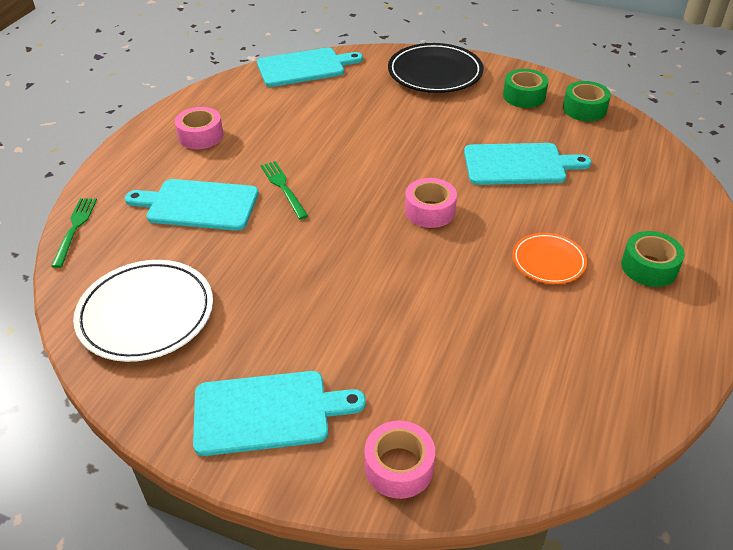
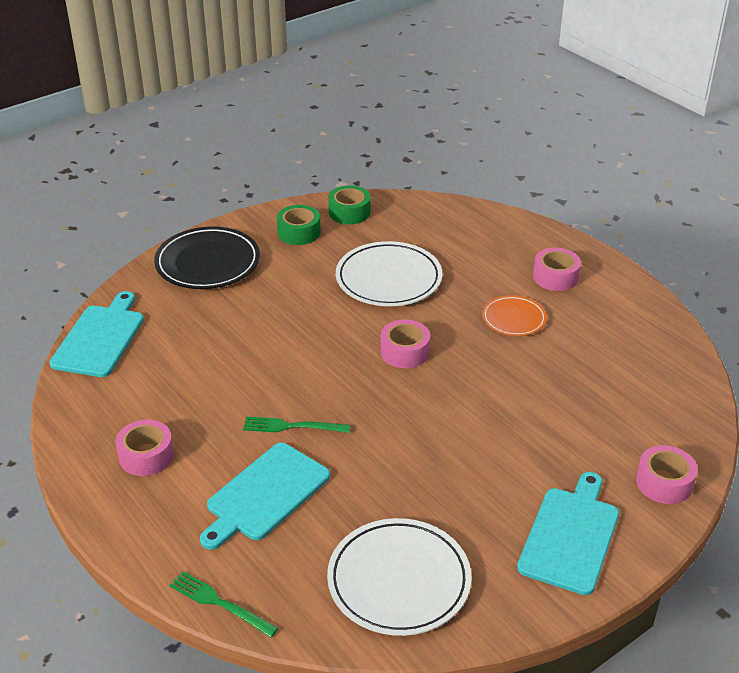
camera: 60 degrees left, 5 degrees down
(519, 164) = (388, 279): turquoise cutting board -> white plate
(649, 267) = (555, 277): green tape -> pink tape

